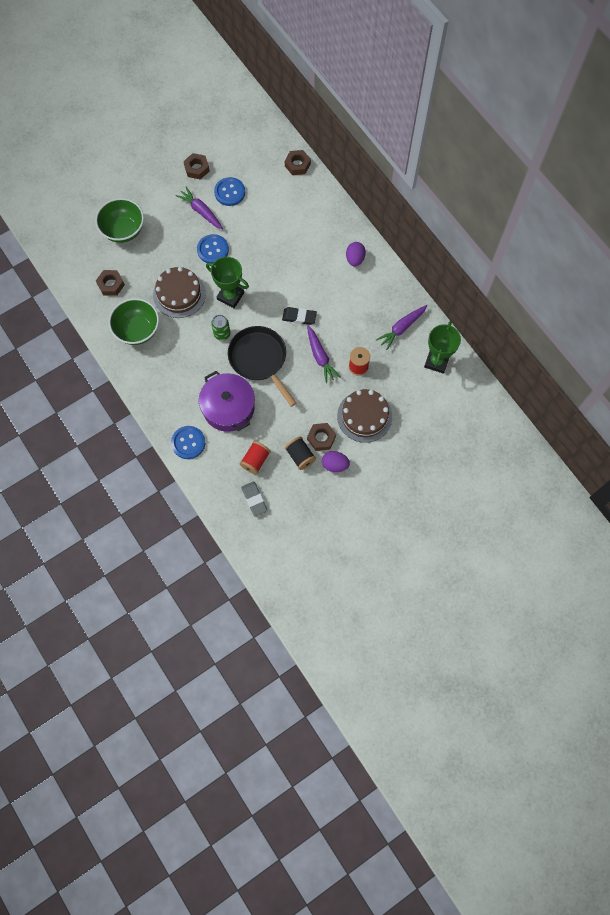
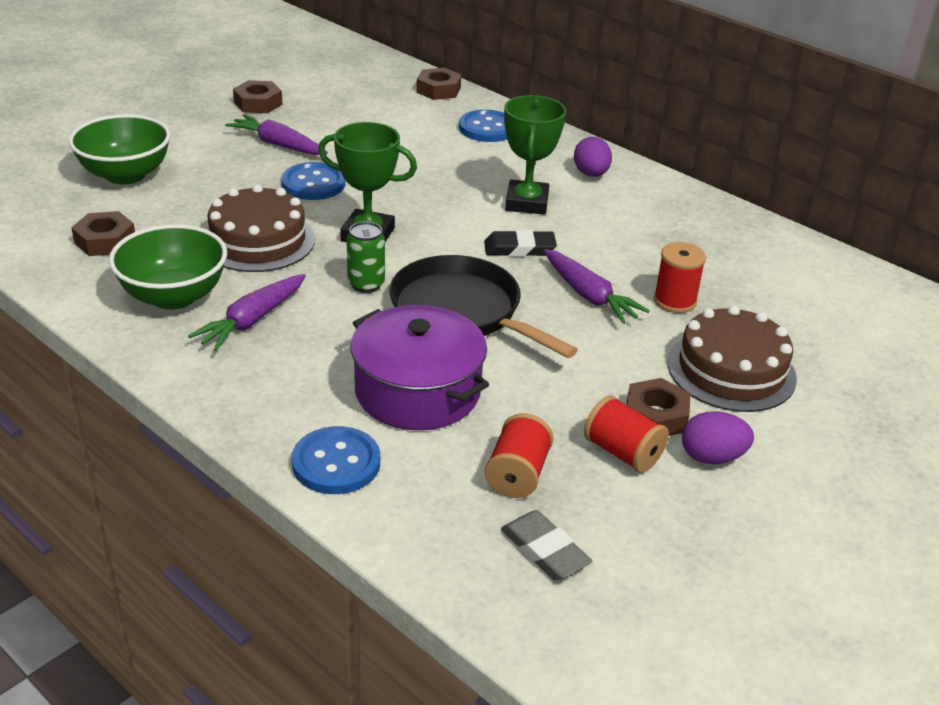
camera: 15 degrees left, 35 degrees down
(229, 192) = (326, 122): blue button -> blue button (487, 128)
(300, 456) = (623, 453): black spool -> red spool
(401, 328) = (728, 245): purple carrot -> purple carrot (252, 320)
(436, 361) = (825, 279): green trophy -> green trophy (527, 203)

